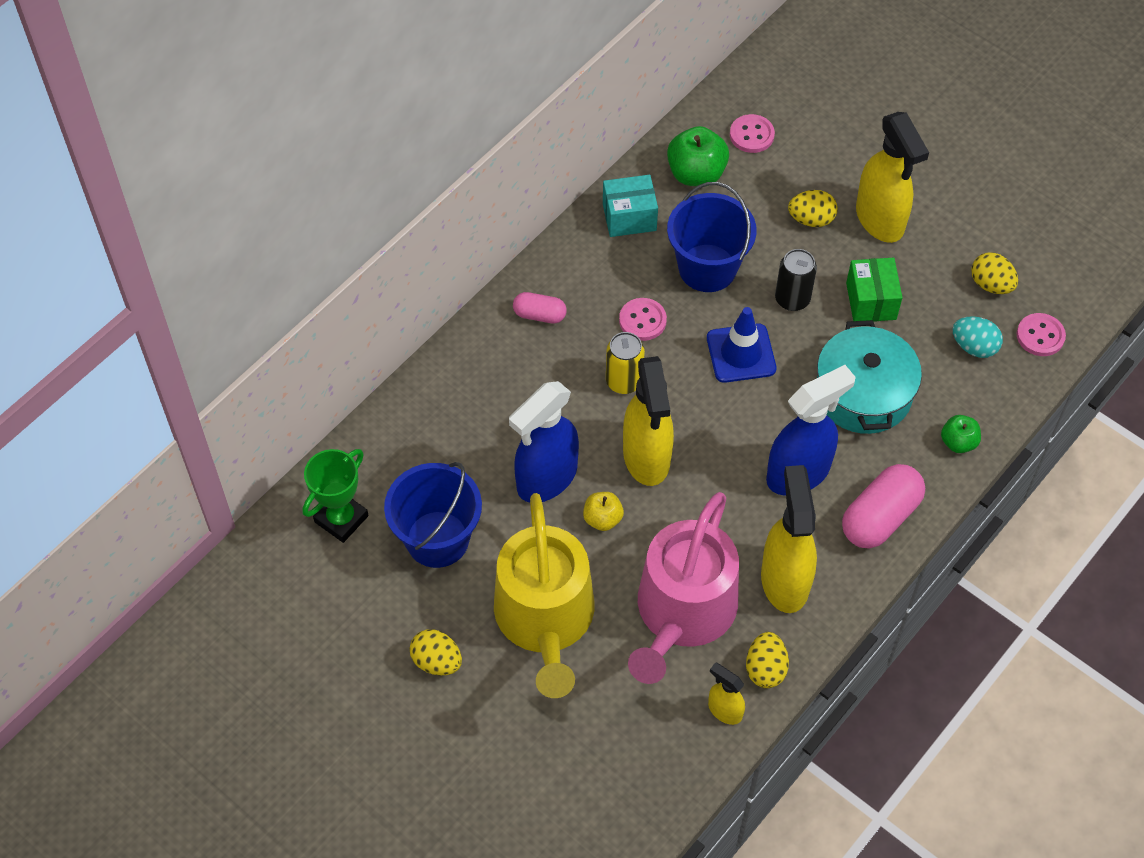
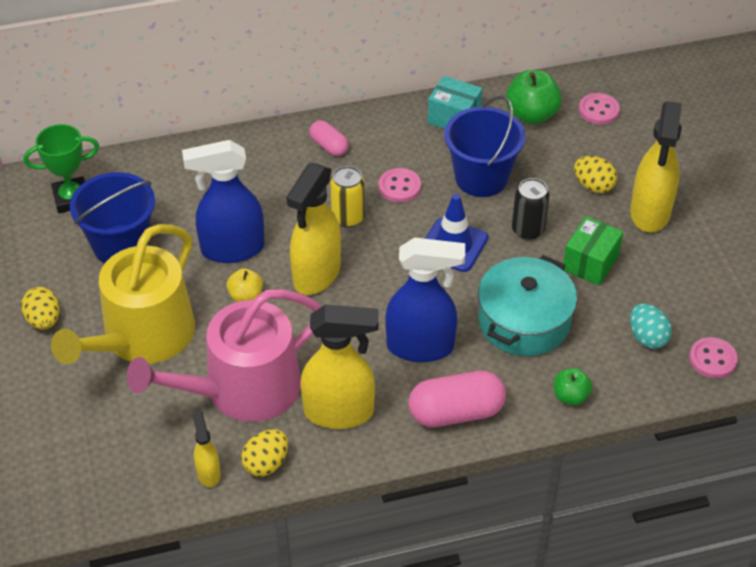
camera: 35 degrees right, 10 degrees down
(784, 580) = (339, 412): yellow spray bottle -> yellow spray bottle turned 60 degrees clockwise
(991, 284) = (703, 302): yellow egg -> none

